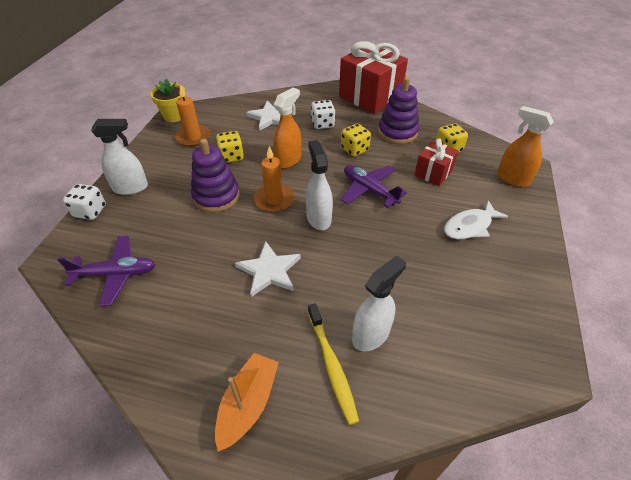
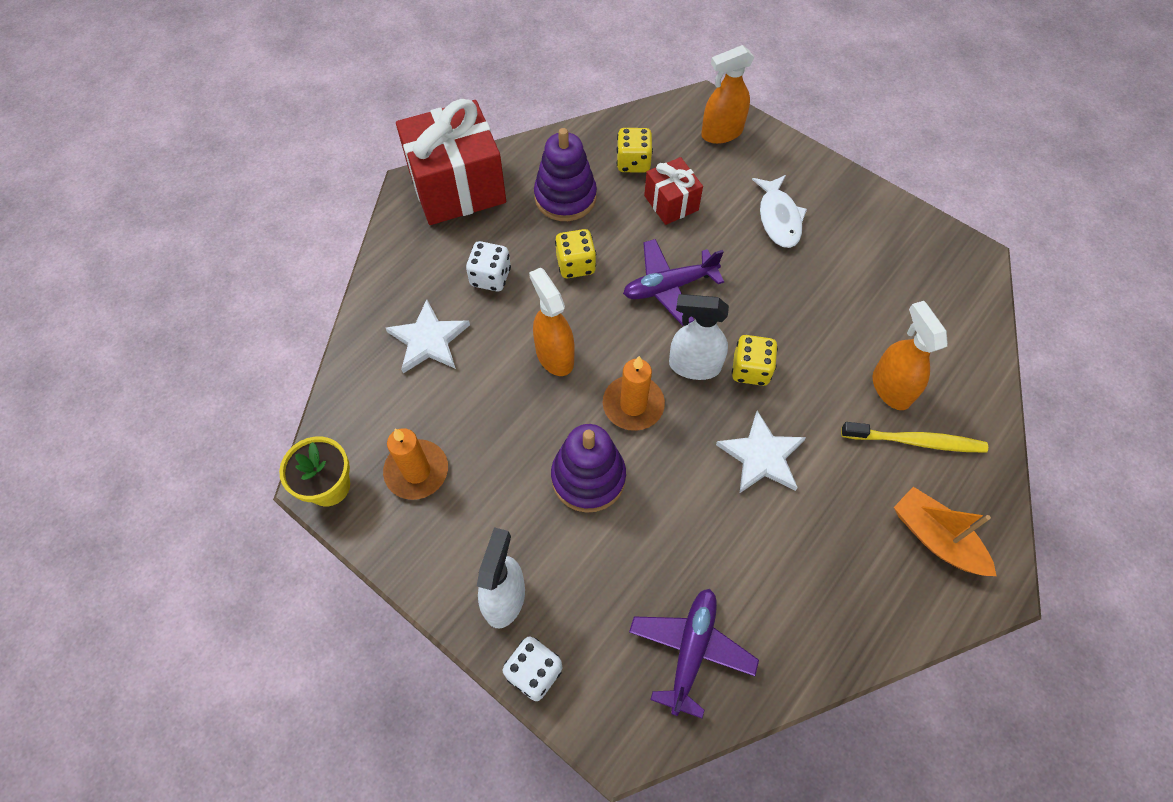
camera: 65 degrees left, 15 degrees up
(231, 156) = (503, 429): yellow dice -> yellow dice (750, 370)
(371, 334) = (890, 388): white spray bottle -> orange spray bottle

